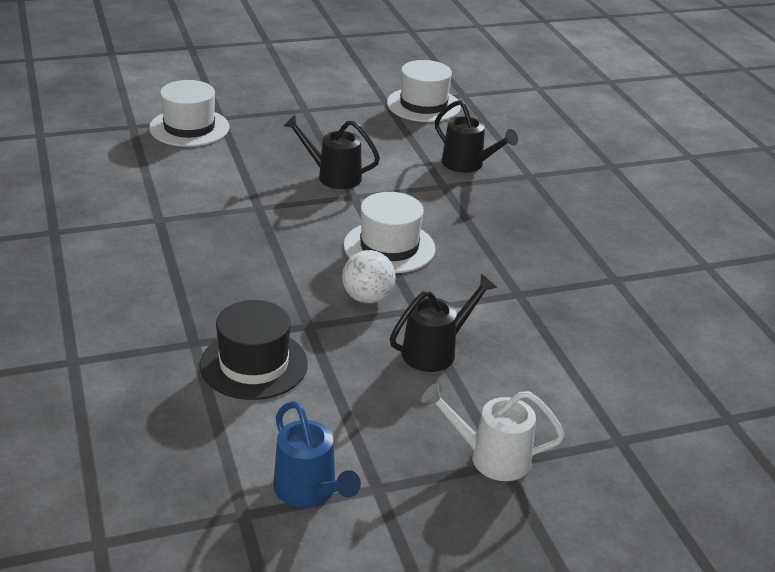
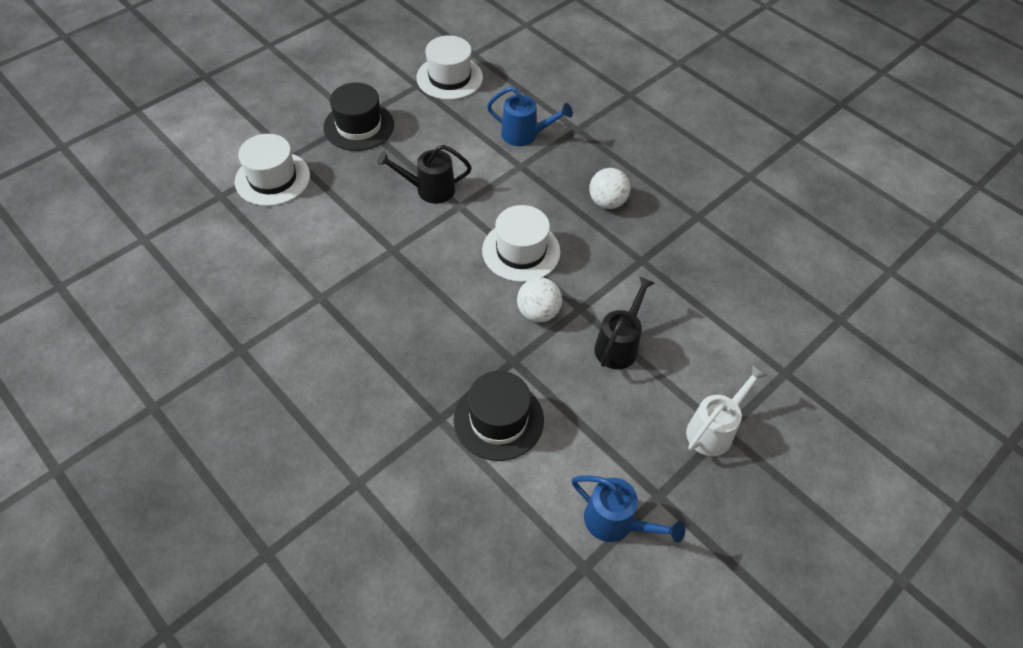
camera: 25 degrees left, 20 degrees up
(302, 115) = (359, 126): none -> black hat
(468, 165) = (525, 135): black watering can -> blue watering can
(490, 457) = (714, 429): white watering can -> white watering can turned 150 degrees clockwise
(516, 238) = (607, 202): none -> white ball

